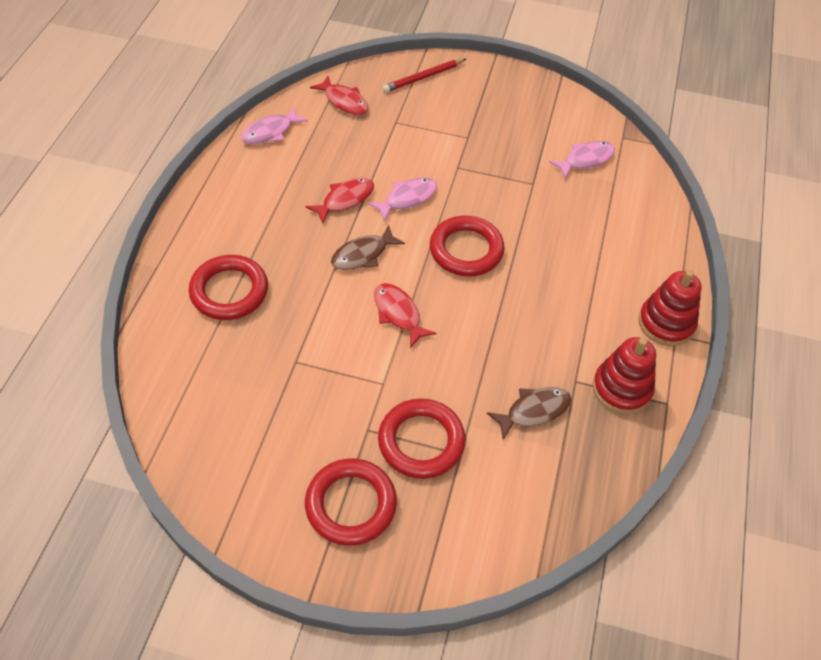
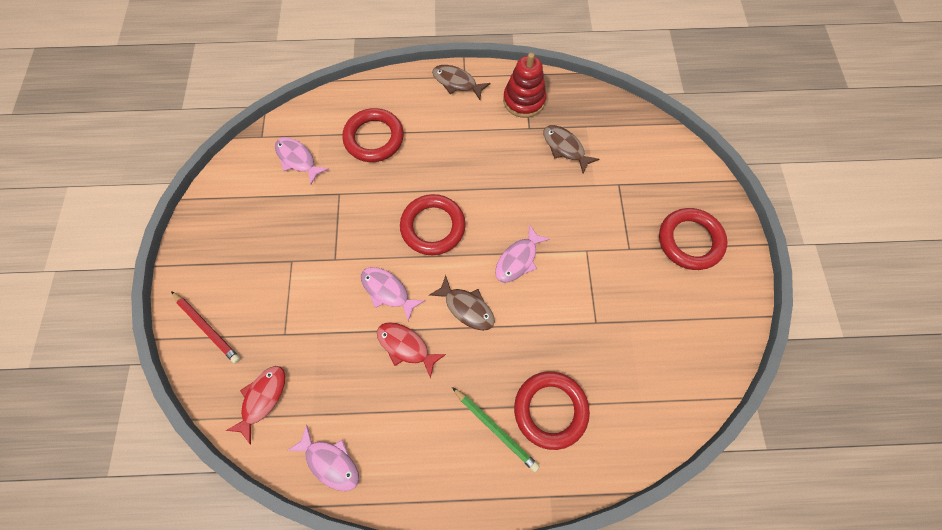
camera: 105 degrees left, 15 degrees up
(235, 244) = (495, 429): none -> green pencil
(398, 313) = (518, 259): red fish -> pink fish
(421, 441) = (621, 211): red ring -> red ring (374, 138)
(666, 323) = (457, 82): red stacking toy -> brown fish

